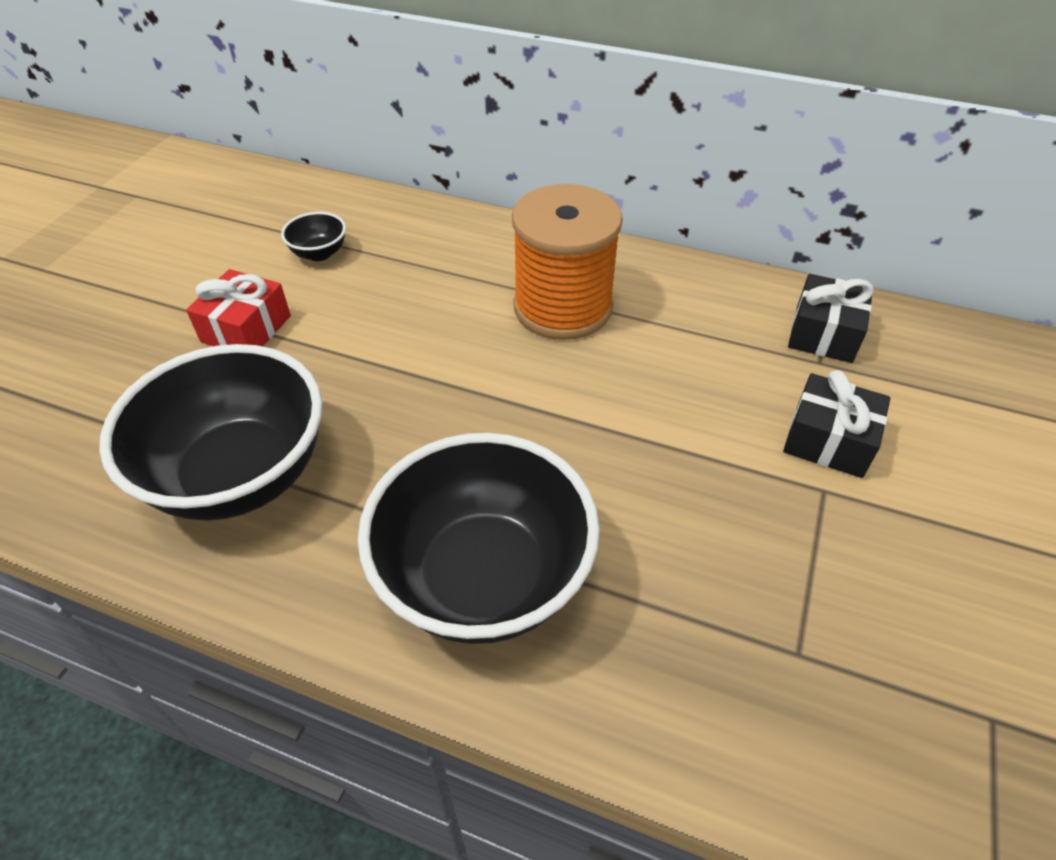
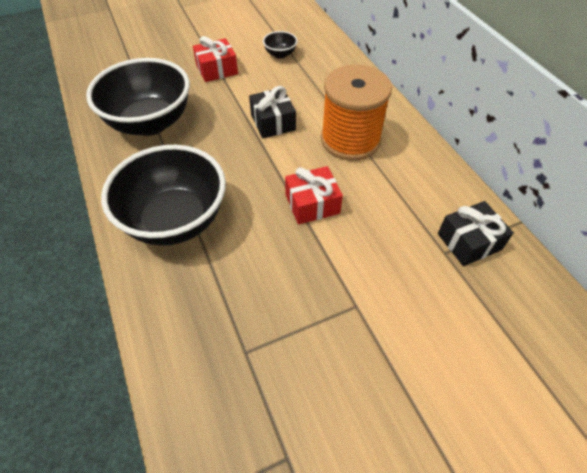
camera: 45 degrees right, 5 degrees up
(625, 415) = (312, 204): none -> red gift
(828, 440) = (392, 288): black gift -> black gift (273, 122)

